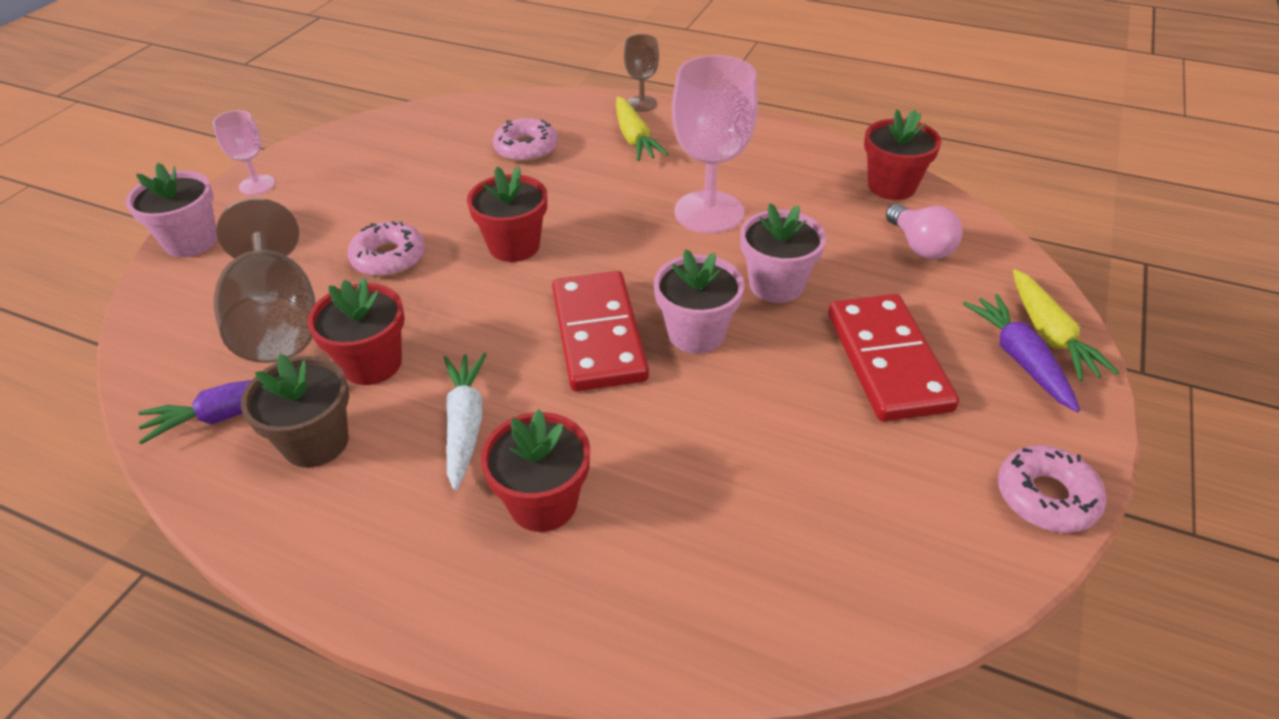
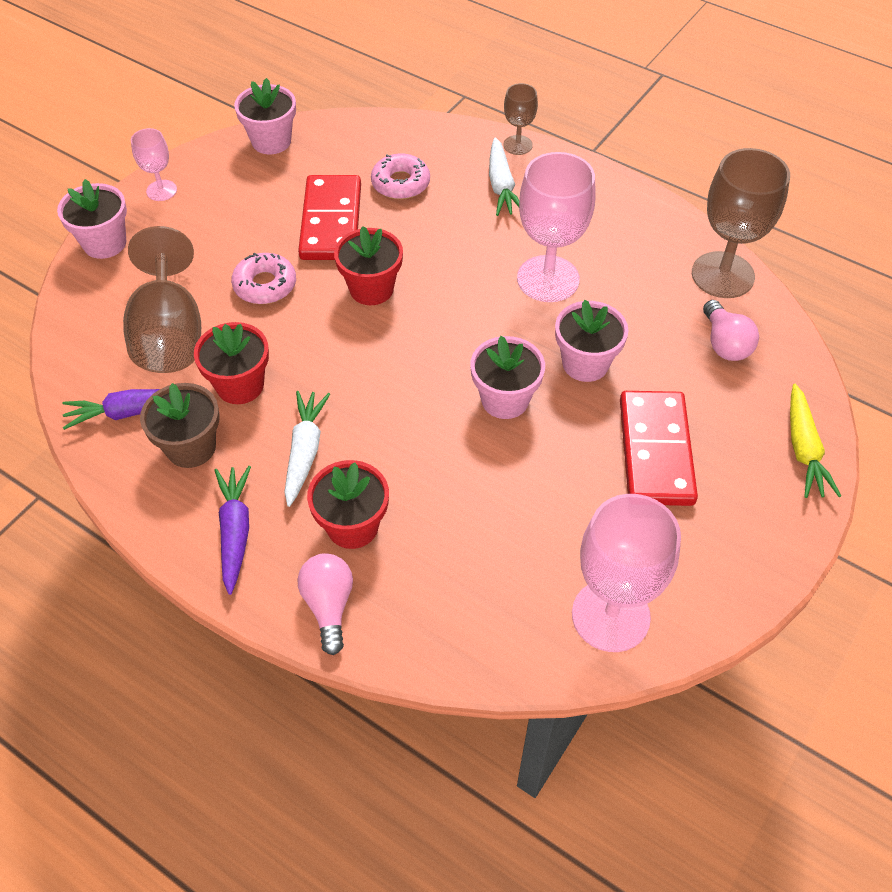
camera: 10 degrees right, 10 degrees up
(377, 129) = (271, 141): none -> pink flower pot
(531, 610) = (329, 605): none -> pink light bulb
(598, 335) = (424, 388): red domino -> red domino (331, 222)
(634, 138) = (501, 185): yellow carrot -> white carrot
(891, 186) = (722, 275): red flower pot -> brown goblet
(904, 557) = (610, 615): none -> pink goblet
(1019, 359) = (767, 467): purple carrot -> purple carrot (235, 532)
(1046, 497) = (738, 588): pink donut -> none

